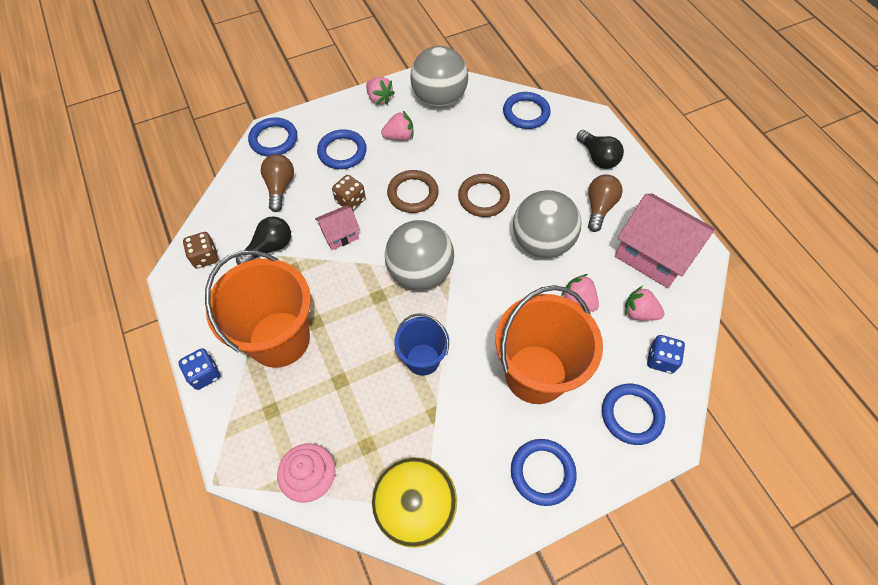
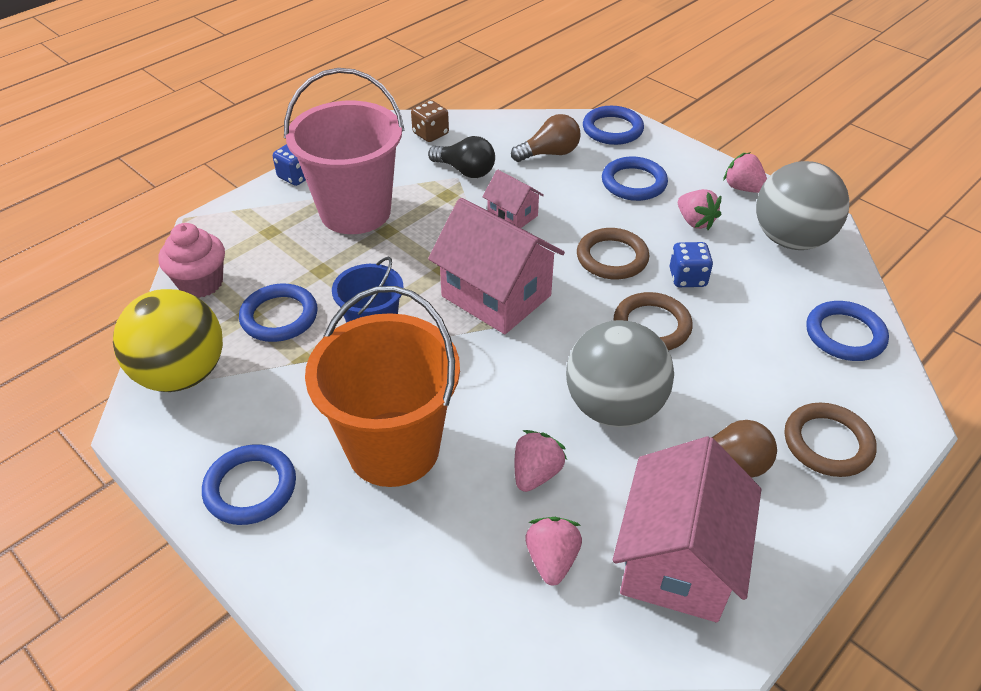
camera: 70 degrees right, 15 degrees down
(279, 339) = (355, 211): orange bucket -> pink bucket
(350, 201) = (566, 209): brown dice -> none
(379, 98) = (743, 188): pink strawberry -> pink strawberry turned 105 degrees clockwise
(420, 272) = (496, 296): grey ball -> pink house
(598, 157) = (827, 443): black light bulb -> brown ring
(631, 415) = (366, 581): blue ring -> blue ring (279, 316)
(660, 359) = (477, 606): blue dice -> blue dice (687, 278)

